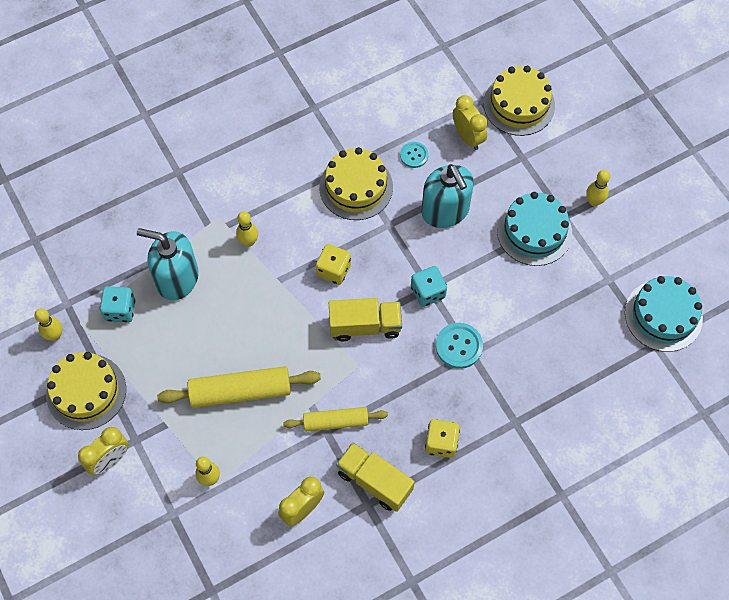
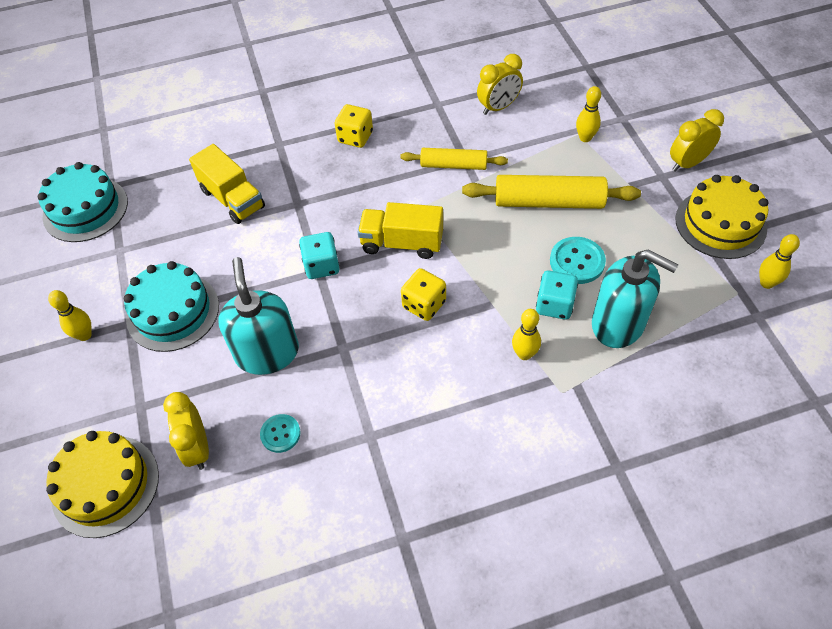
camera: 165 degrees left, 10 degrees down
(120, 310) = (688, 299): turquoise dice -> turquoise dice (554, 305)
(356, 187) = (371, 402): yellow cake -> none
(374, 481) = (427, 118): yellow truck -> yellow truck (232, 199)
(459, 346) = (308, 211): turquoise button -> turquoise button (577, 261)

